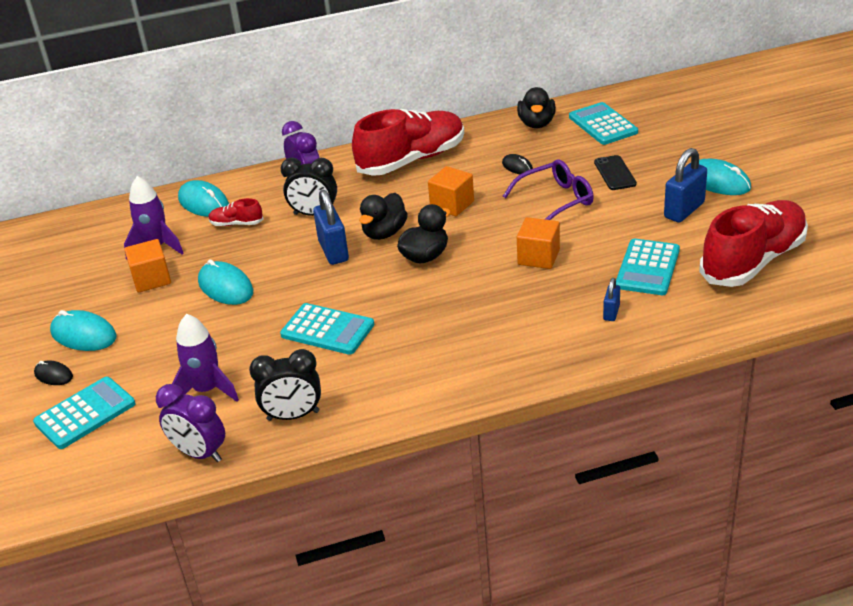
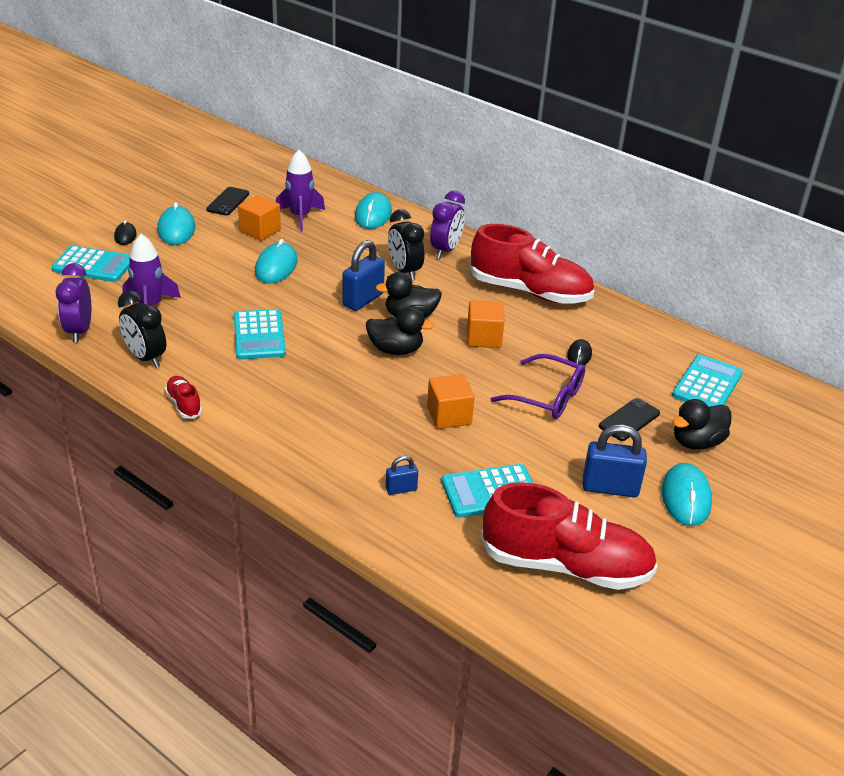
camera: 50 degrees right, 0 degrees up
(73, 285) = (228, 201): none -> black phone
(236, 224) = (359, 240): red shoe -> red shoe (184, 404)
(536, 123) = (663, 342): black duck -> black duck (696, 442)

